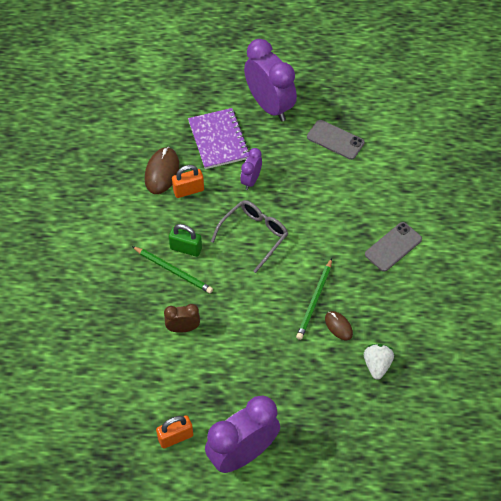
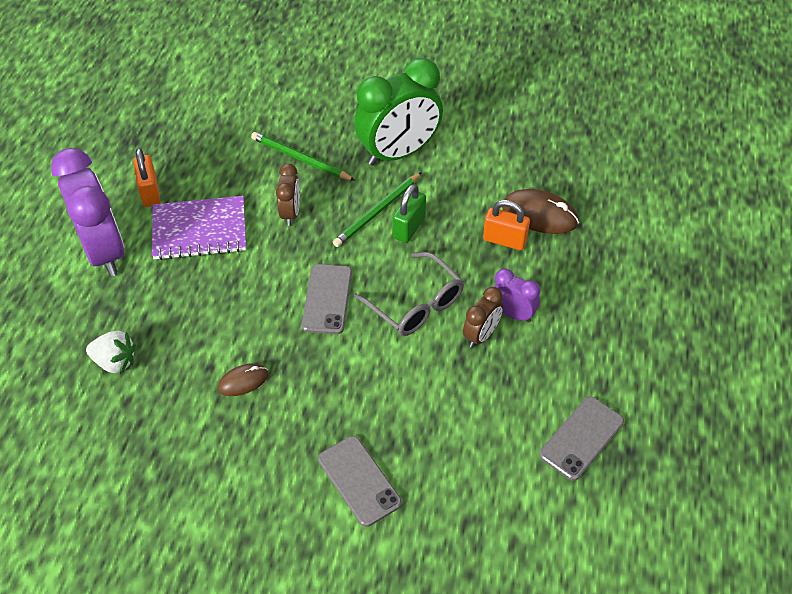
camera: 100 degrees right, 5 degrees down
(110, 266) = (399, 153): none -> green clock
(188, 190) = (504, 240): orange padlock -> orange padlock turned 60 degrees counterclockwise
(218, 140) = (592, 284): purple notebook -> purple notebook (199, 230)
(260, 289) = (327, 299): none -> grey phone
(269, 106) = (657, 357): purple clock -> none
(272, 196) = (481, 335): none -> brown clock
(315, 300) = (292, 360): green pencil -> green pencil (301, 159)
(377, 365) = (168, 417): white strawberry -> white strawberry (115, 362)

